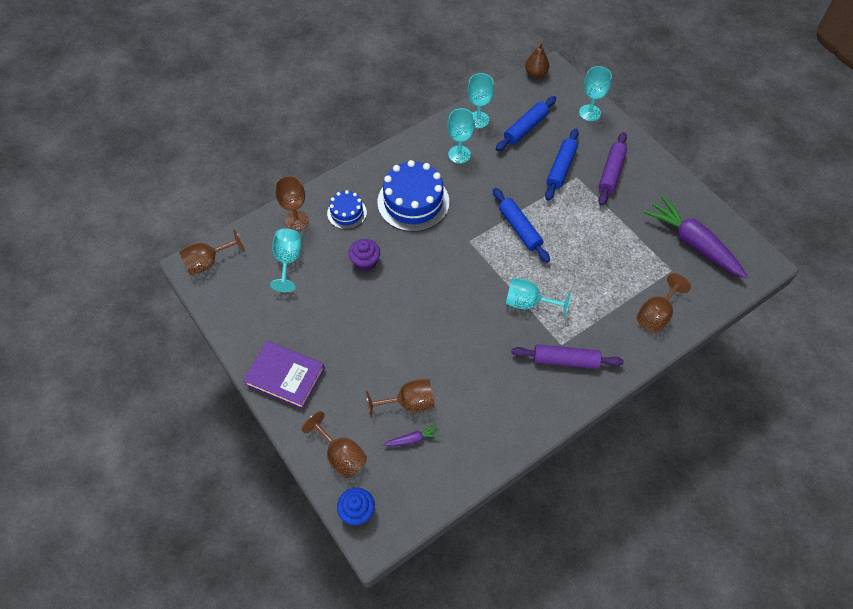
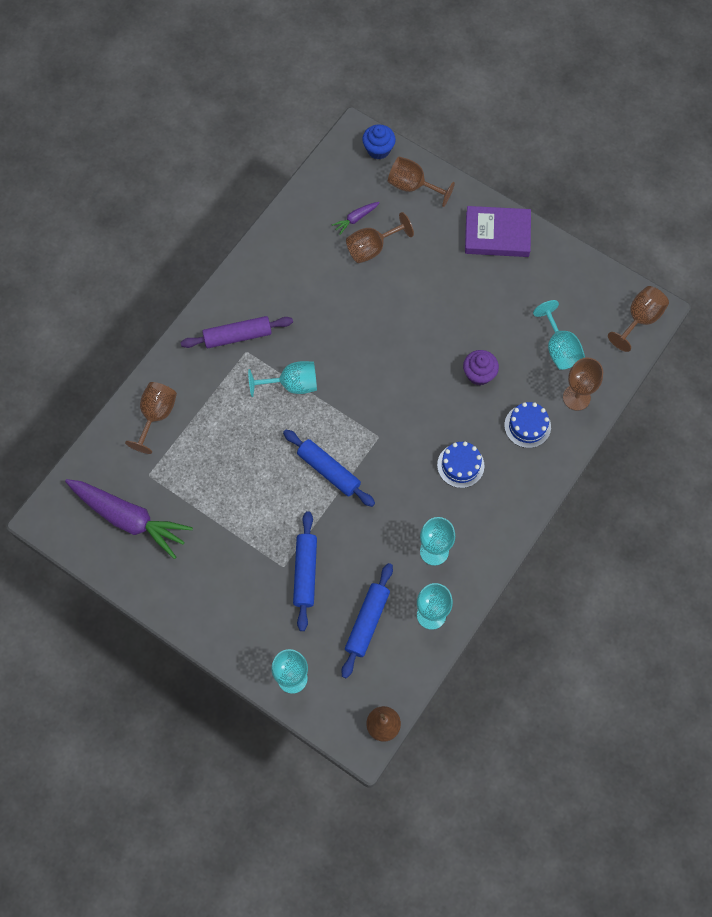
camera: 160 degrees right, 10 degrees up
(413, 202) = (460, 465): blue cake -> blue cake, size x0.54
(611, 173) = (243, 587): purple rolling pin -> none

